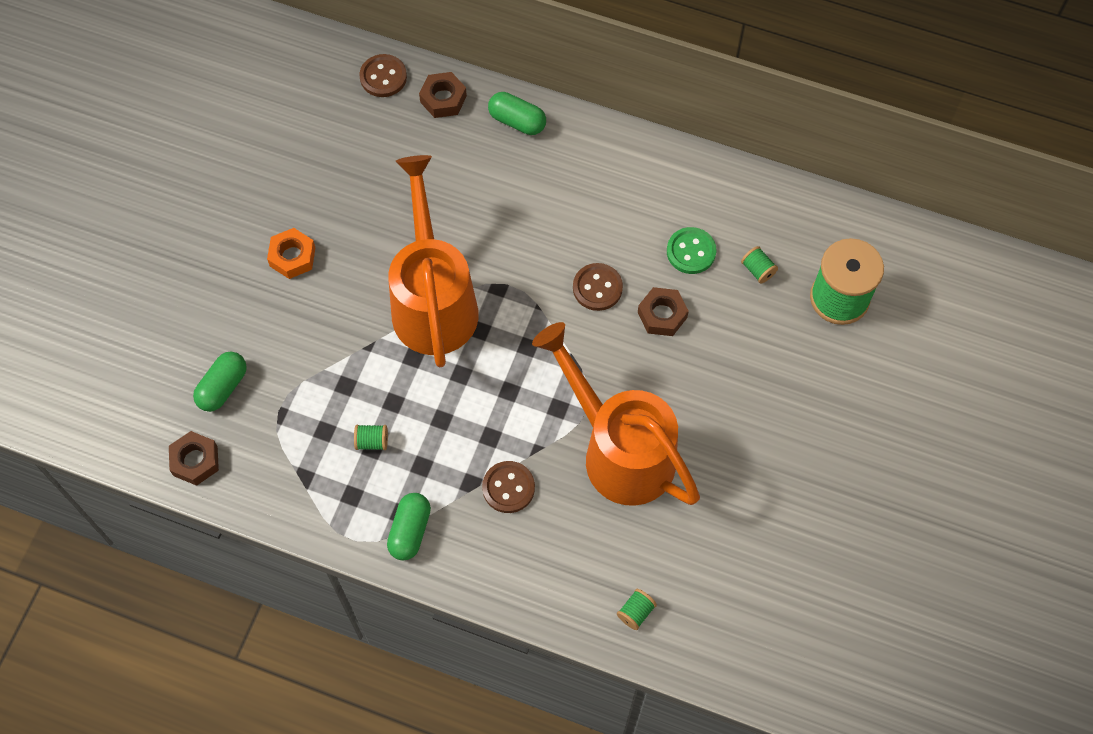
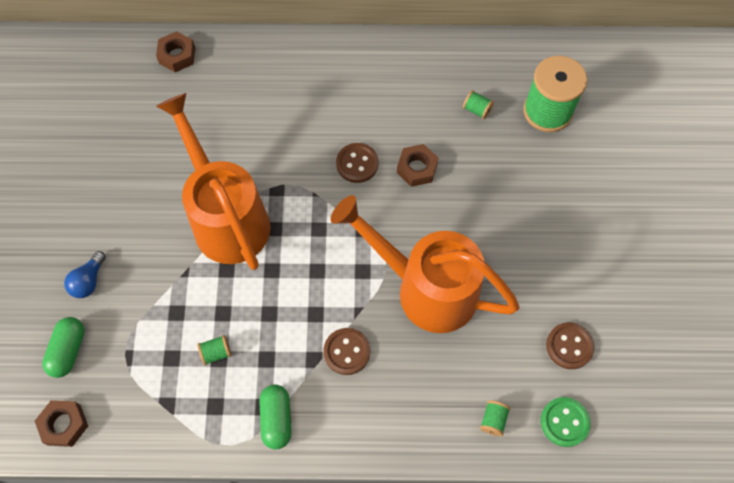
camera: 20 degrees left, 0 degrees up
(266, 321) = (89, 281): none -> blue light bulb
(292, 257) = (94, 220): orange nut -> none
(383, 77) = (121, 53): brown button -> brown button (569, 346)
(517, 121) = (243, 55): green capsule -> none
(691, 251) = (419, 112): green button -> green button (564, 422)

